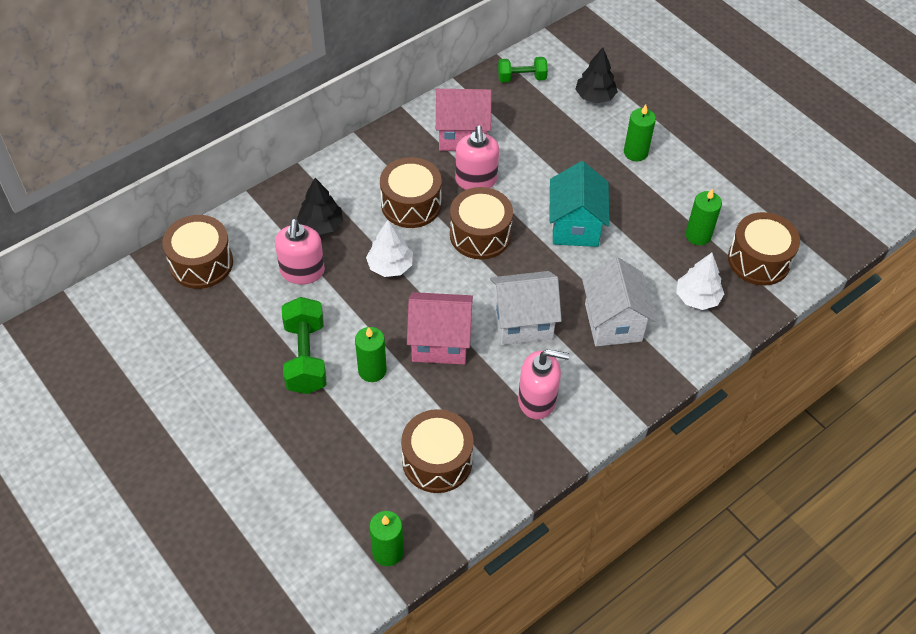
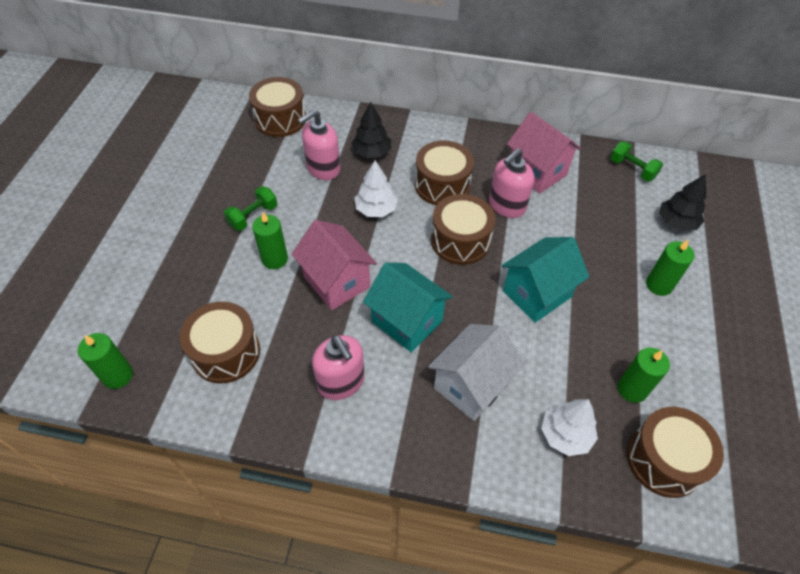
camera: 50 degrees right, 0 degrees up
(306, 357) = (253, 216): green dumbbell -> green dumbbell, size x0.63
(522, 322) = (407, 321): white house -> turquoise house

